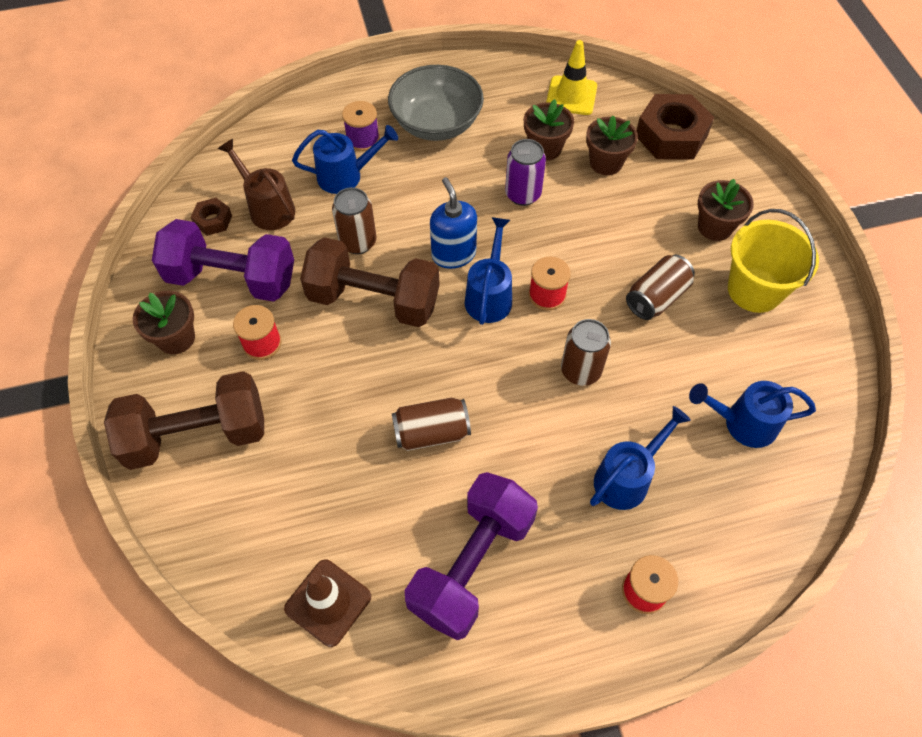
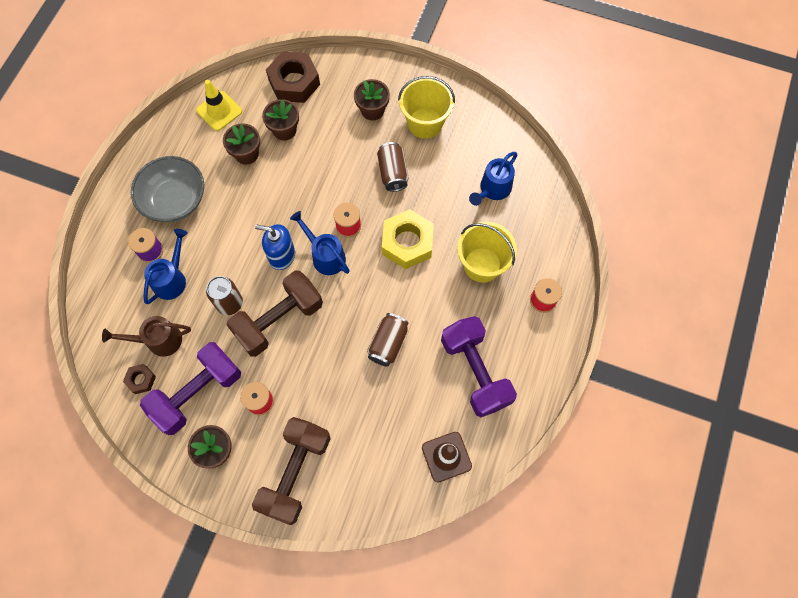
camera: 55 degrees left, 10 degrees up
(523, 194) = (270, 190): purple can -> none
(580, 371) = (407, 243): brown can -> yellow nut
(627, 477) = (482, 265): blue watering can -> yellow bucket

